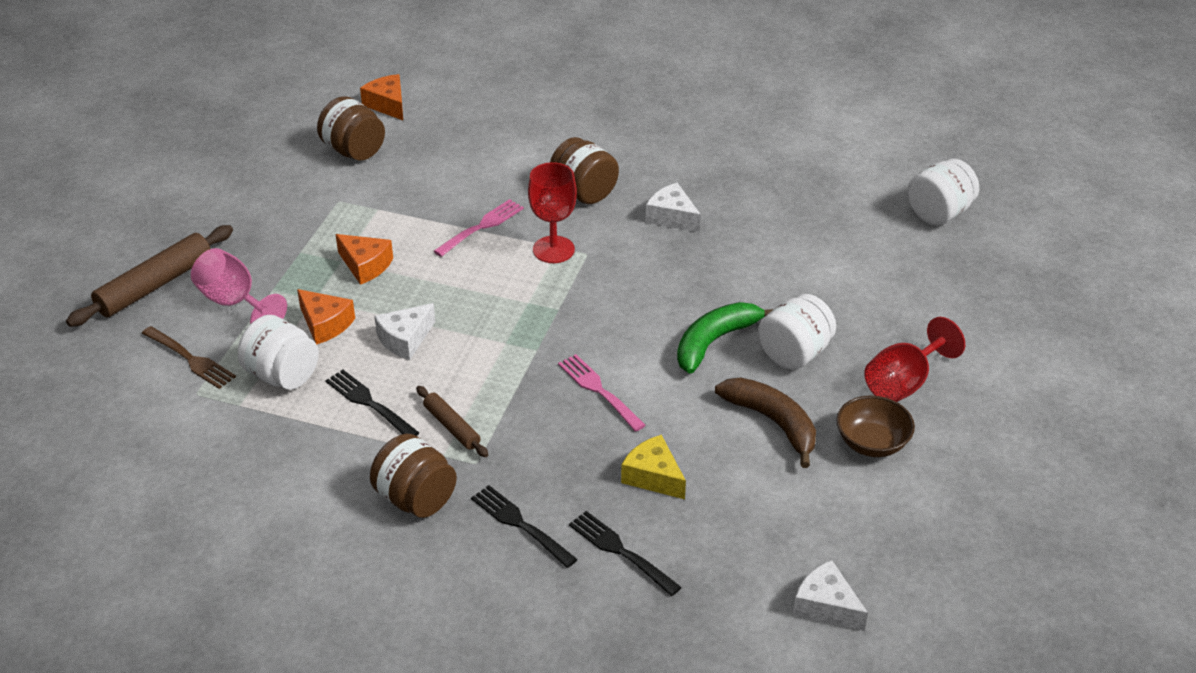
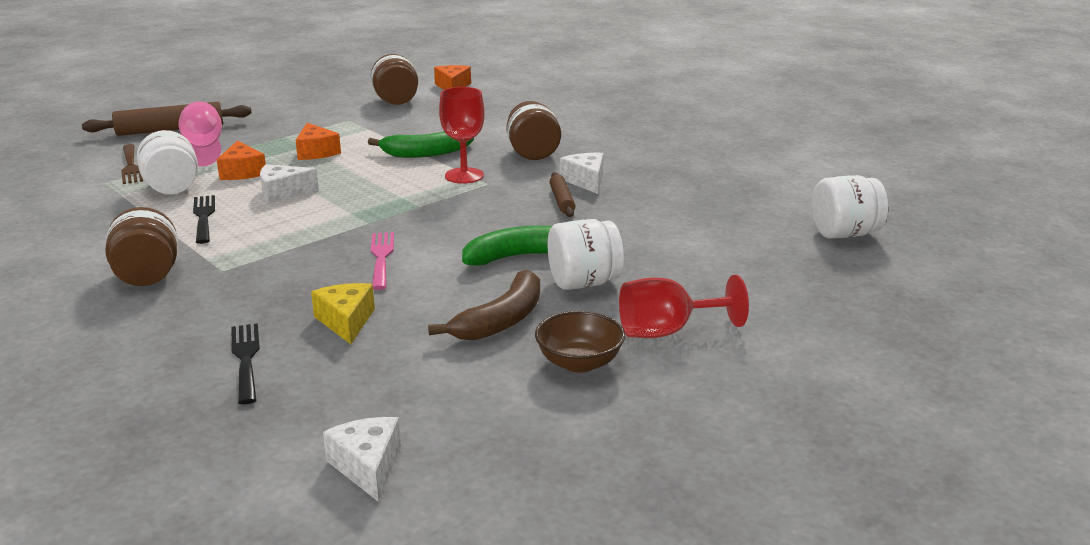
camera: 30 degrees right, 15 degrees down
(451, 427) = (239, 245): brown rolling pin -> brown rolling pin (561, 200)
(482, 227) = (428, 153): pink fork -> green banana
(520, 524) = (196, 315): black fork -> none
(773, 422) = (502, 320): brown banana -> brown banana turned 45 degrees clockwise

